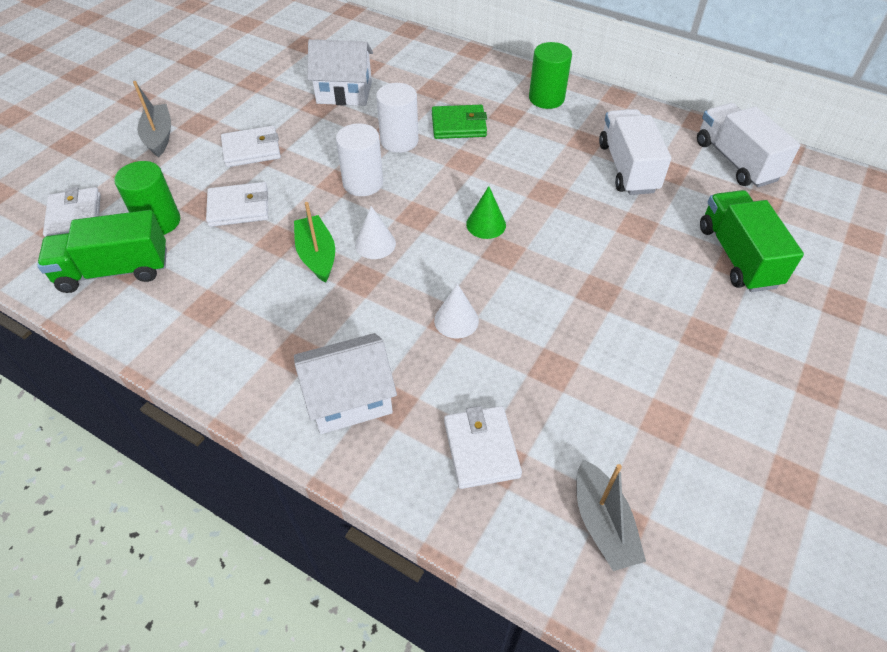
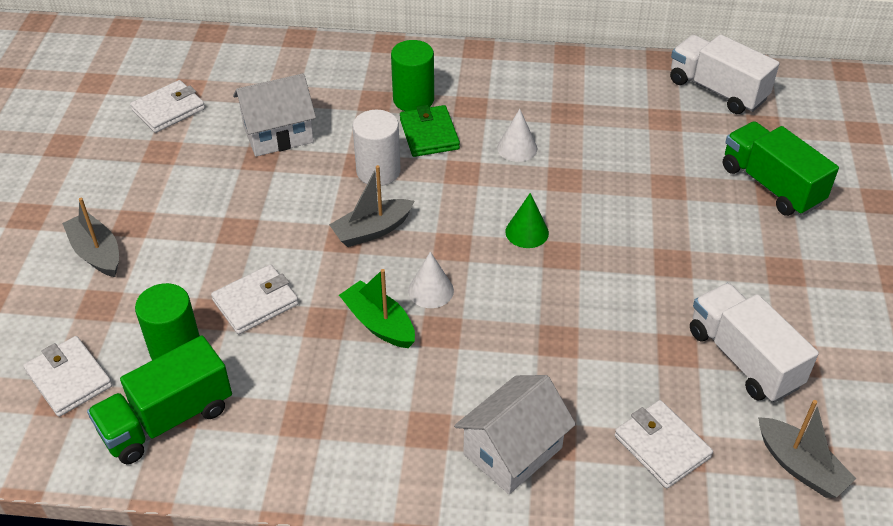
camera: 25 degrees left, 5 degrees down
(251, 150) = (220, 233): white wallet -> white wallet (168, 110)
(363, 183) = (372, 230): white cylinder -> grey boat
(456, 320) = (561, 338): white cone -> white cone (517, 148)
(458, 125) = (429, 134): green wallet -> green wallet turned 75 degrees counterclockwise
(546, 98) = (499, 77): green cylinder -> green cylinder (413, 99)
(627, 168) = (624, 128): white truck -> white truck (743, 358)

